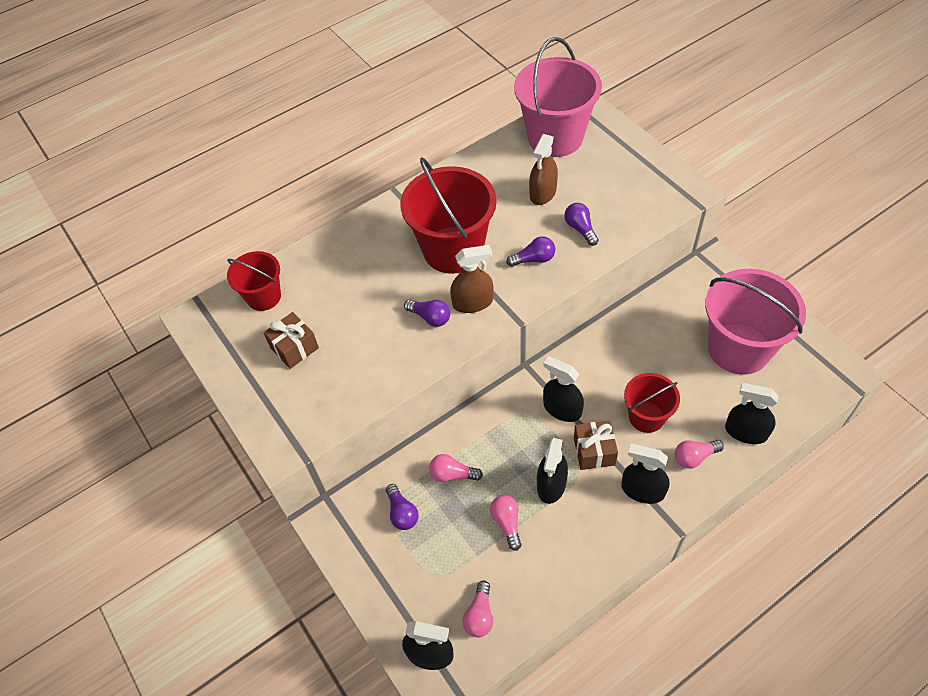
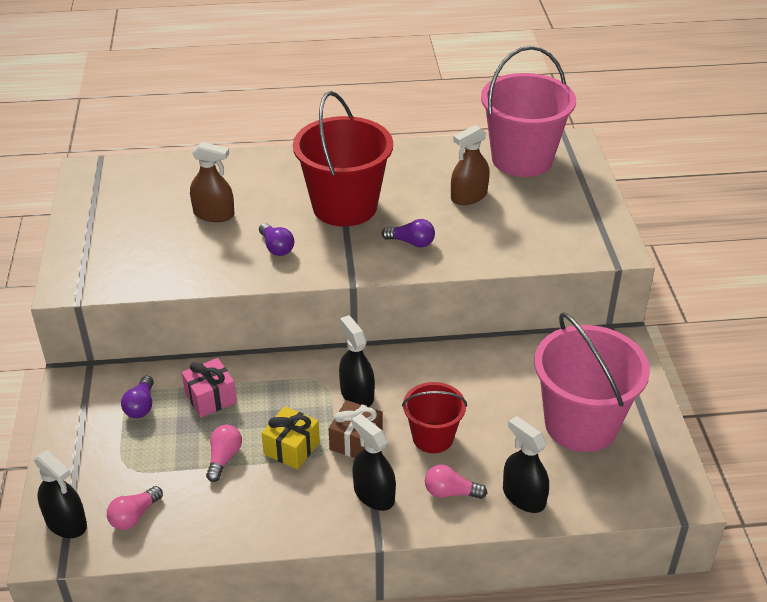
camera: 25 degrees right, 15 degrees down
(264, 297) = (154, 177): red bucket -> none
(294, 348) = (143, 222): brown gift -> none
(452, 474) = (211, 398): pink light bulb -> pink gift
(472, 302) = (324, 252): brown spray bottle -> brown spray bottle (214, 214)
(551, 484) = (291, 448): black spray bottle -> yellow gift
(580, 229) = (478, 237): purple light bulb -> none

